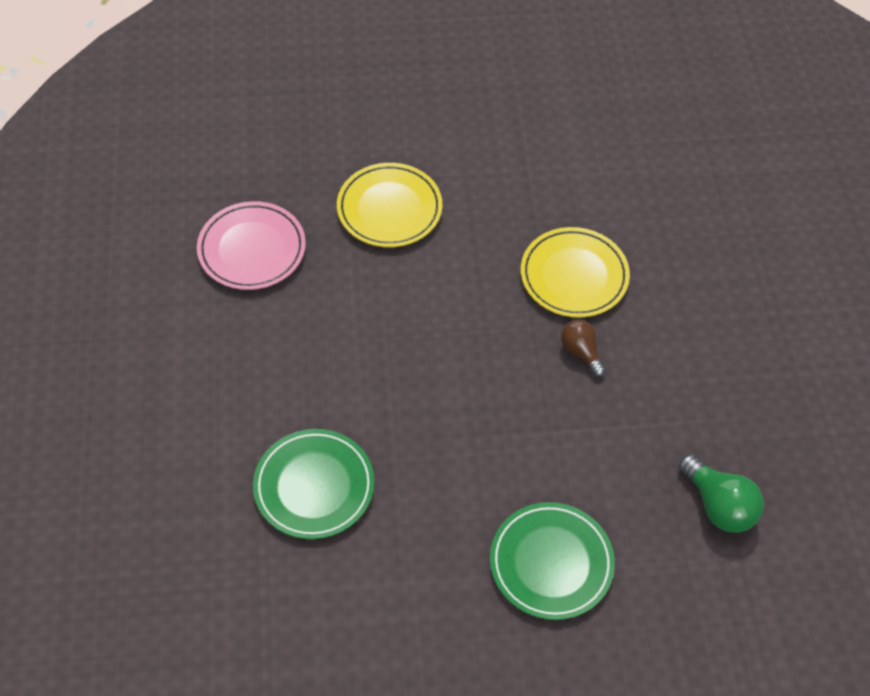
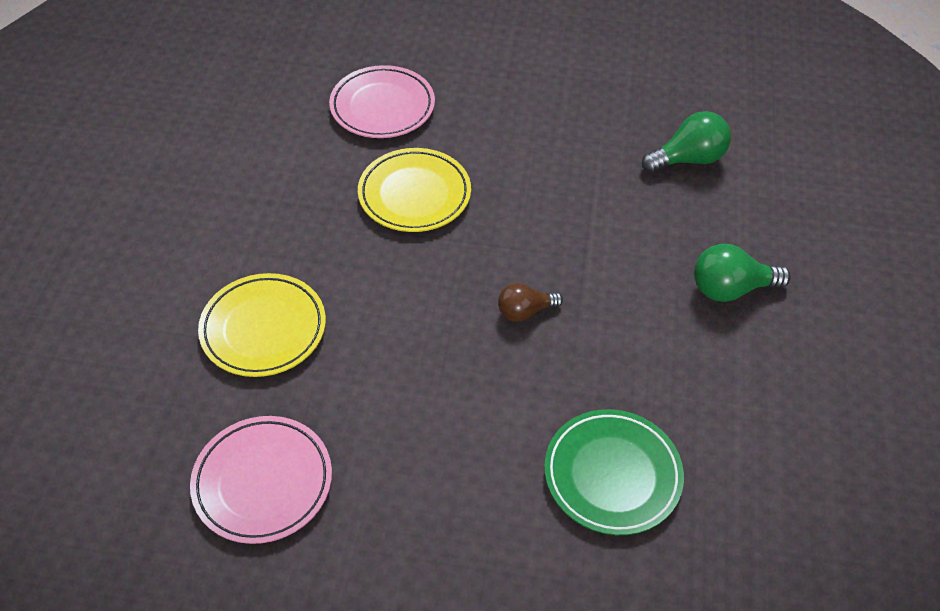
camera: 75 degrees left, 5 degrees down
(551, 563) = (730, 289): green plate -> green light bulb
(581, 352) = (505, 211): brown light bulb -> brown light bulb (524, 311)
(677, 224) = (382, 107): none -> pink plate

